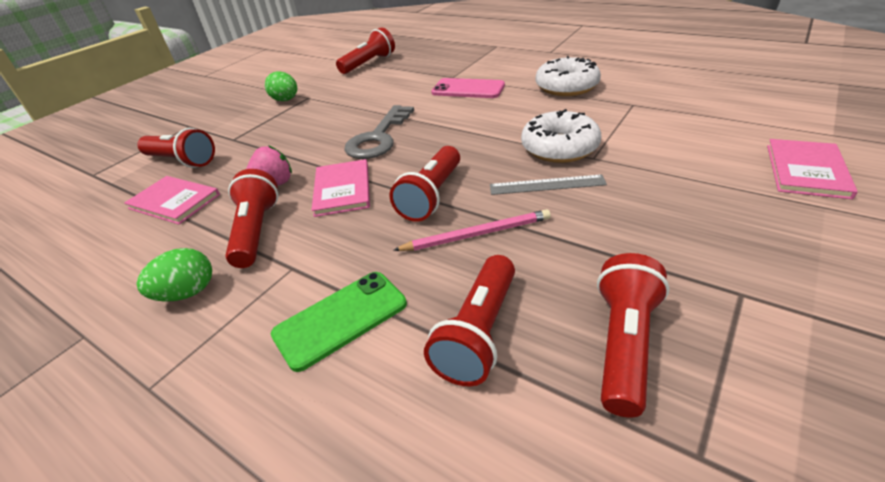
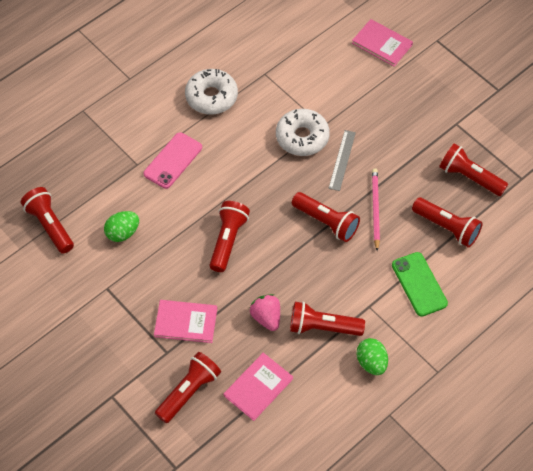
camera: 80 degrees left, 20 degrees up
(286, 100) = (101, 308): green egg -> green egg (123, 233)
(342, 189) = (294, 273): pink book -> pink book (186, 322)
(378, 138) = (228, 240): grey key -> red flashlight

